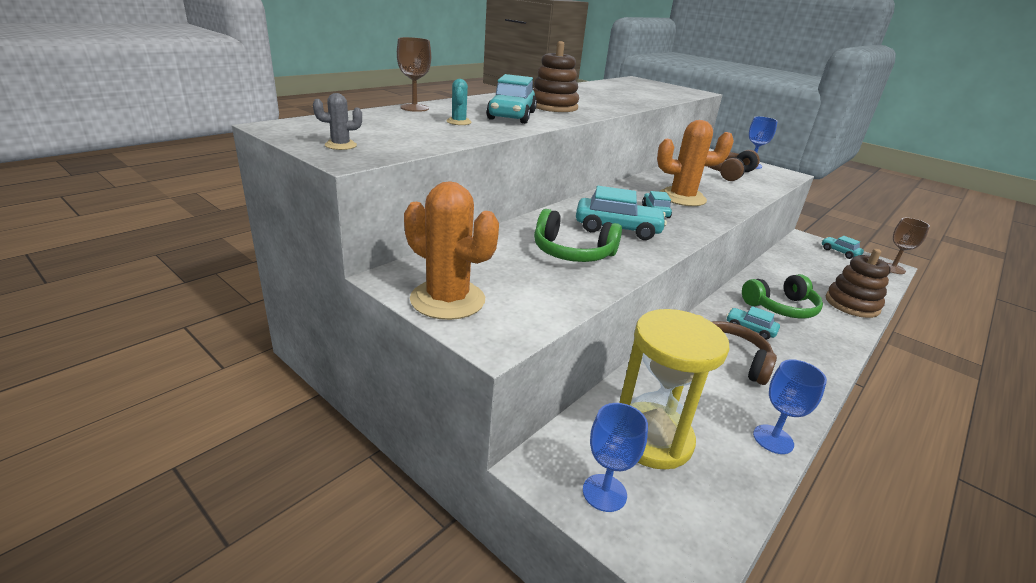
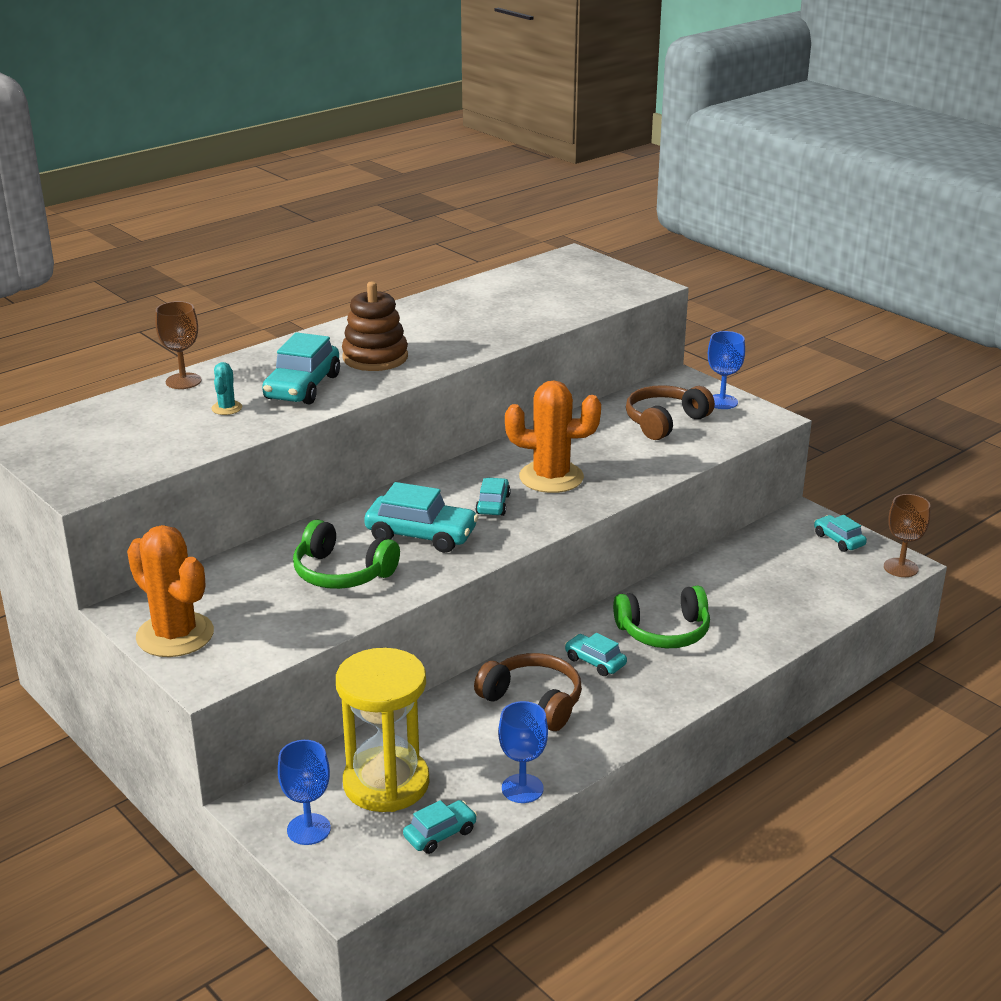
camera: 10 degrees right, 0 degrees up
(340, 145) = (76, 466): grey cactus -> none
(732, 492) = (440, 834): none -> turquoise car
(852, 304) = (775, 627): brown stacking toy -> none

